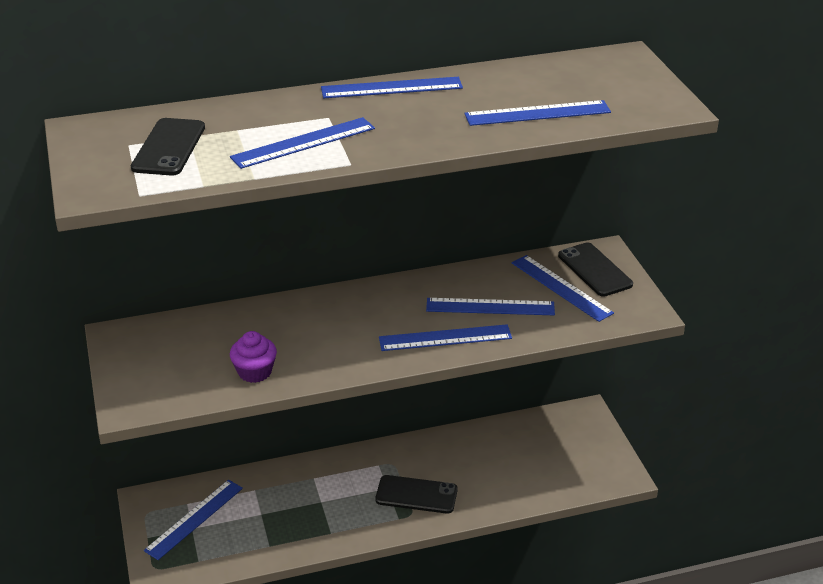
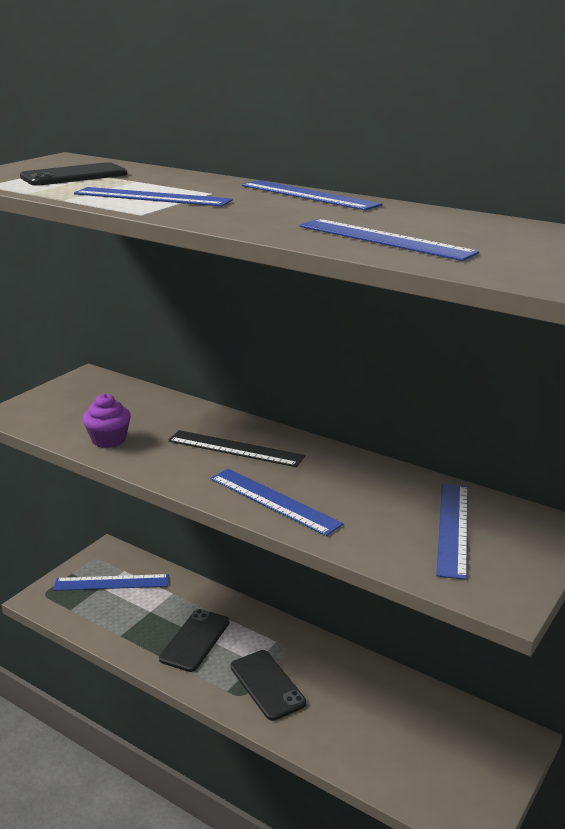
camera: 50 degrees right, 10 degrees down
(353, 319) = (235, 448): none -> black ruler
(490, 307) = (356, 503): blue ruler -> none
(594, 270) = (517, 535): black phone -> black phone (195, 640)

